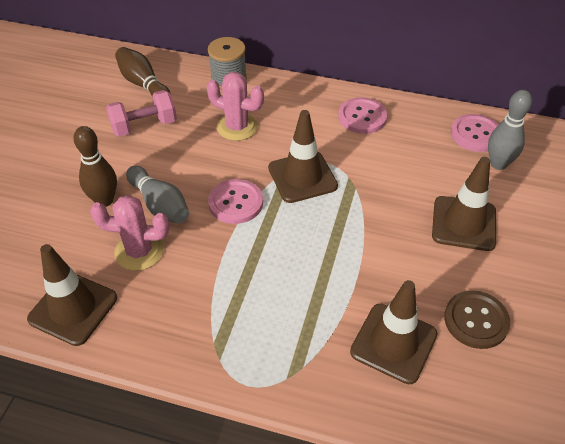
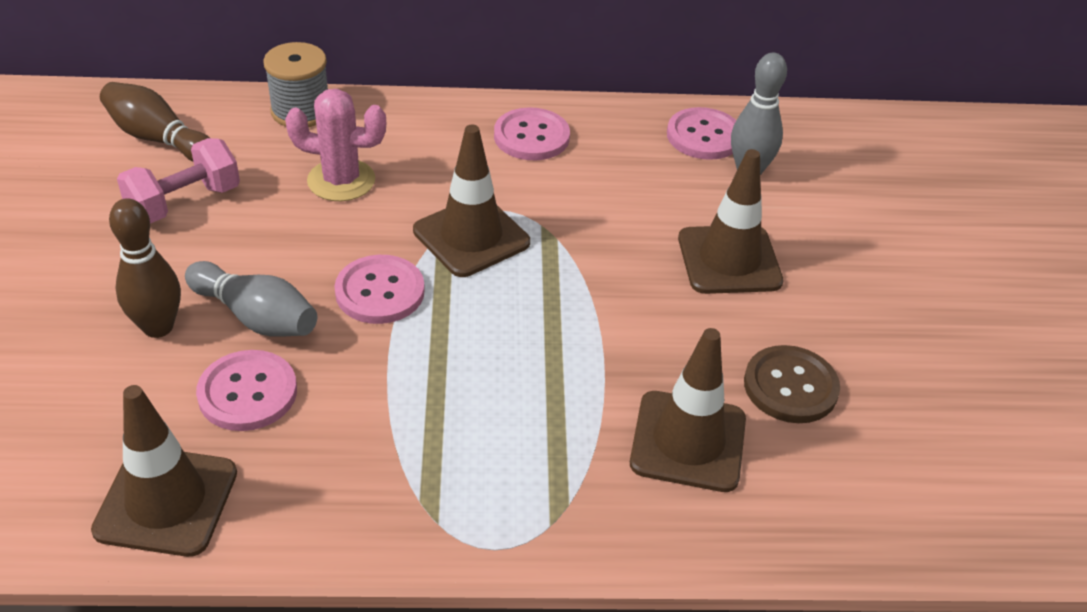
camera: 20 degrees left, 5 degrees down
(139, 251) = (247, 393): pink cactus -> pink button

